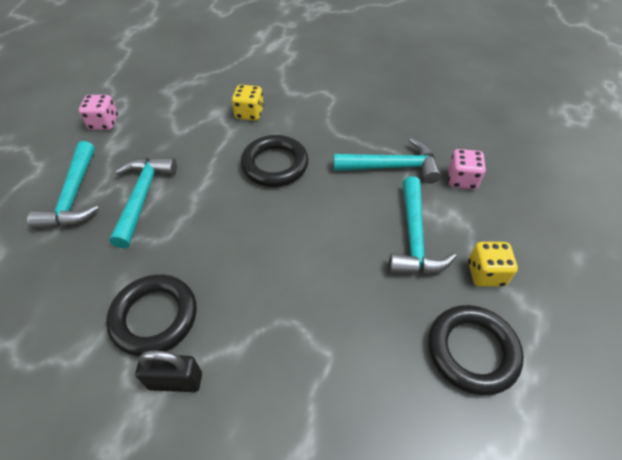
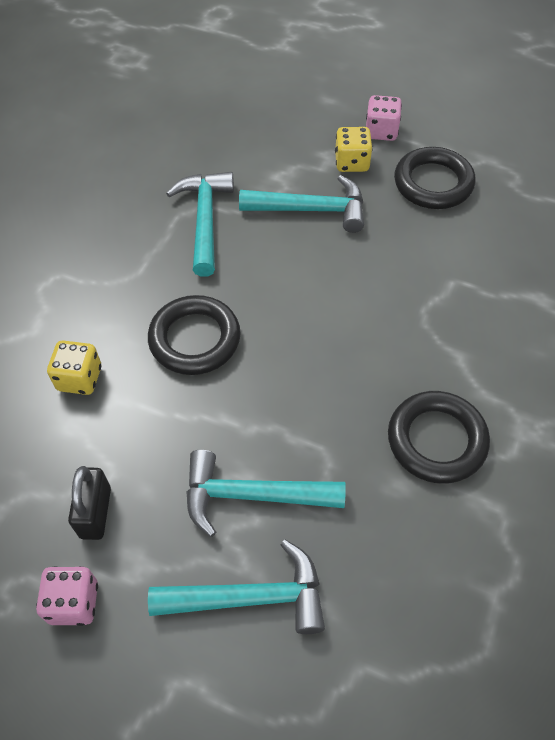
camera: 90 degrees left, 5 degrees up
(175, 381) = (503, 406): black padlock -> black padlock (95, 513)
(461, 180) = (228, 163): pink dice -> pink dice (381, 131)

